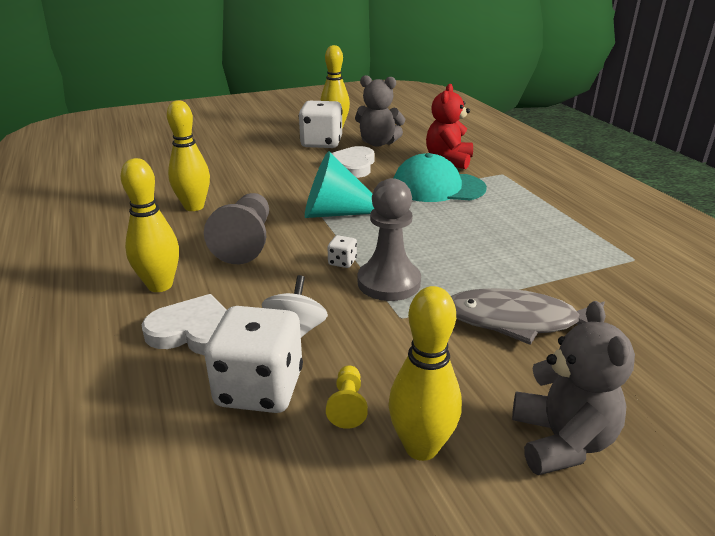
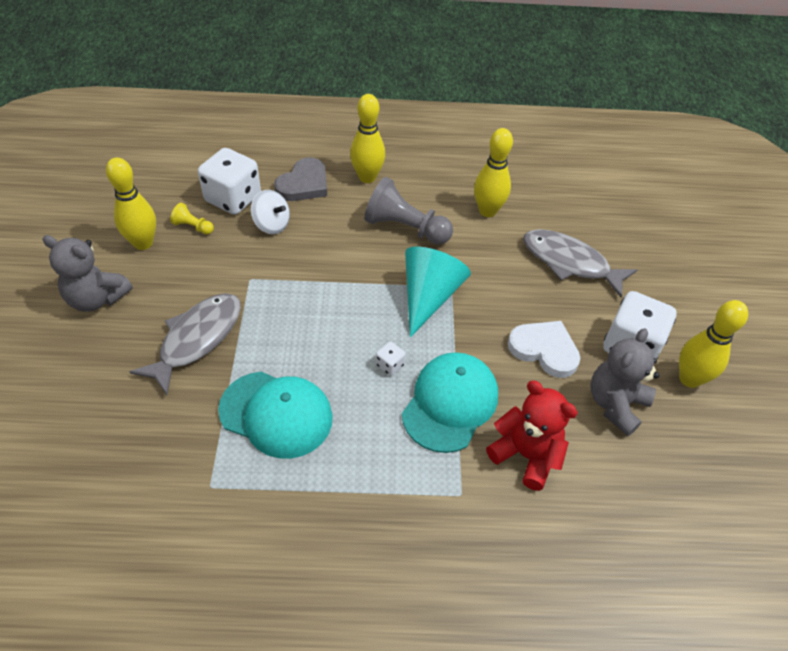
camera: 110 degrees right, 20 degrees up
(194, 331) = (304, 184): white heart -> grey heart
(247, 167) = (570, 263): none -> grey fish
(342, 262) = (340, 273): white dice -> white dice (390, 365)
(389, 282) = (294, 288): grey pawn -> none
(537, 249) = (276, 414): none -> turquoise cap

